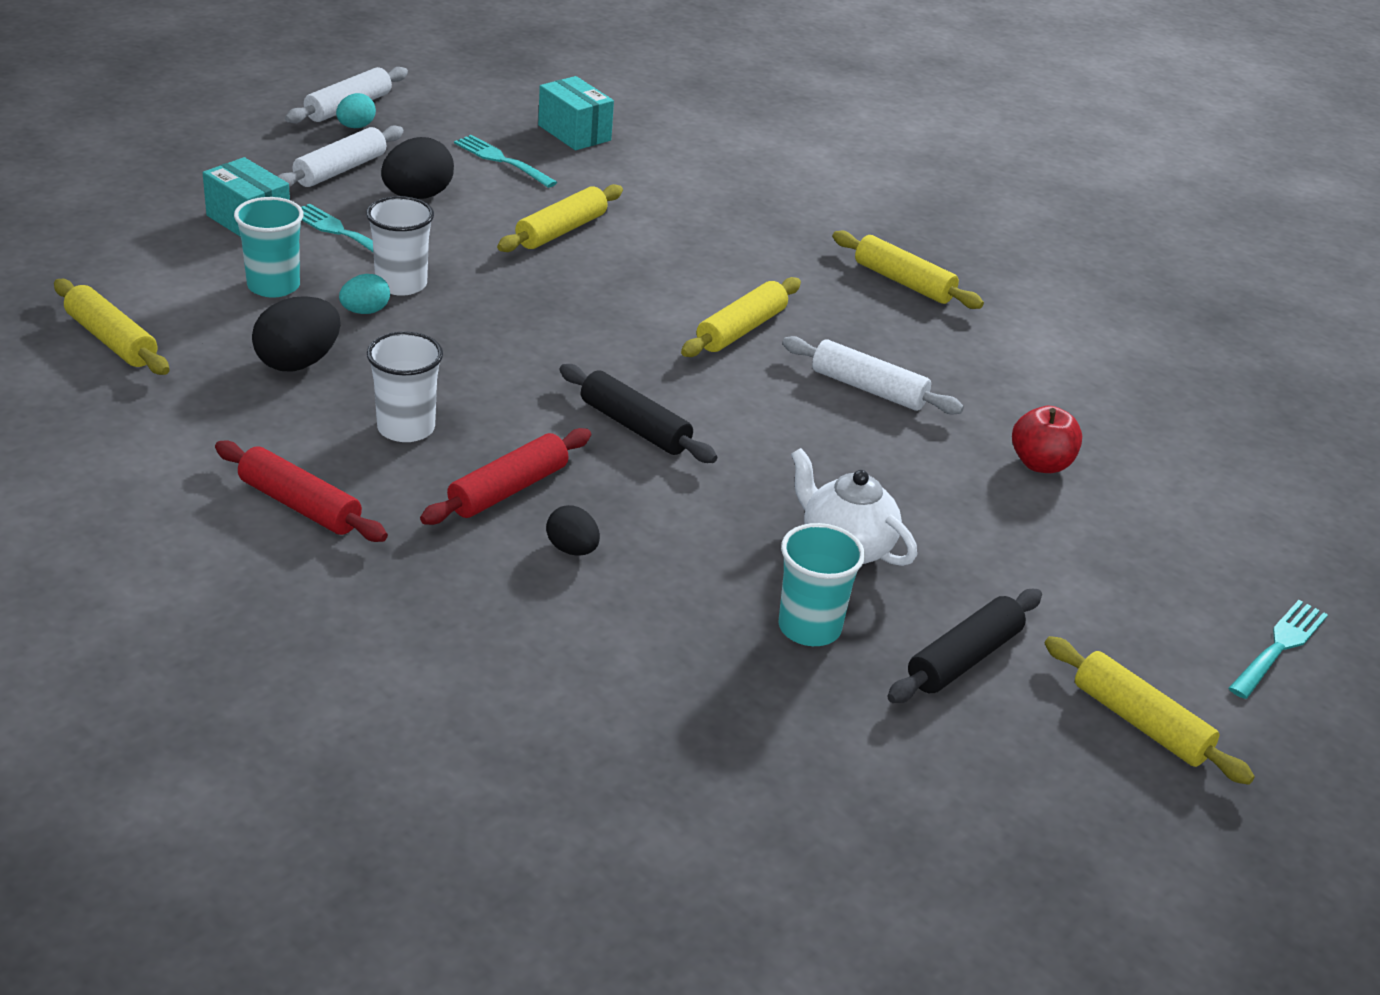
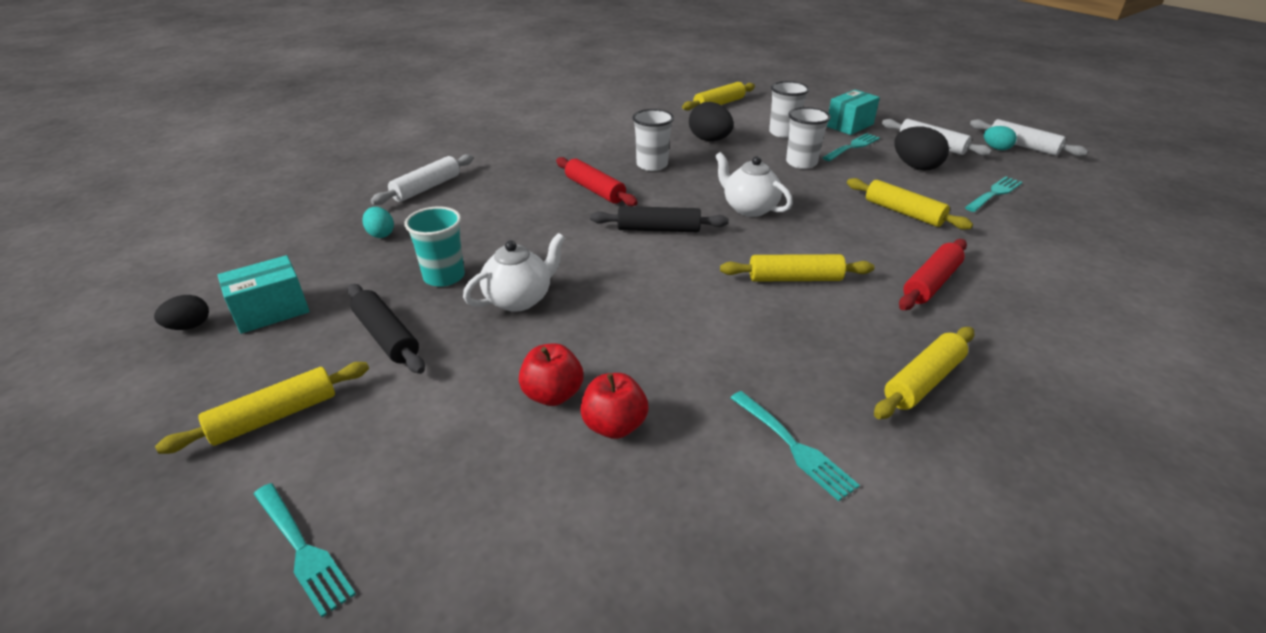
camera: 100 degrees right, 0 degrees up
(273, 286) = (783, 133): turquoise cup -> white cup
(299, 505) = (586, 143): red rolling pin -> red rolling pin (930, 283)
(365, 311) = (766, 154): turquoise egg -> turquoise egg (381, 234)
(561, 345) = (749, 208): none -> white teapot
(572, 549) = (538, 206): black egg -> black egg (189, 326)
(574, 133) = (1072, 222): turquoise box -> turquoise box (271, 311)
(634, 427) = (658, 229): black rolling pin -> black rolling pin turned 45 degrees clockwise
(741, 329) = (794, 278): yellow rolling pin -> yellow rolling pin turned 45 degrees counterclockwise
(868, 388) = (723, 334): white rolling pin -> white rolling pin (427, 188)
(1013, 506) = (553, 394): none -> red apple
(1021, 362) = (793, 446): none -> turquoise fork

